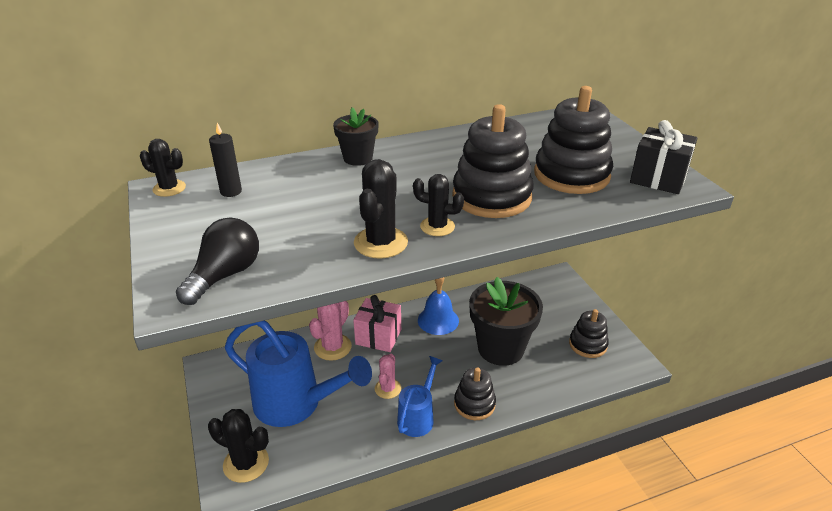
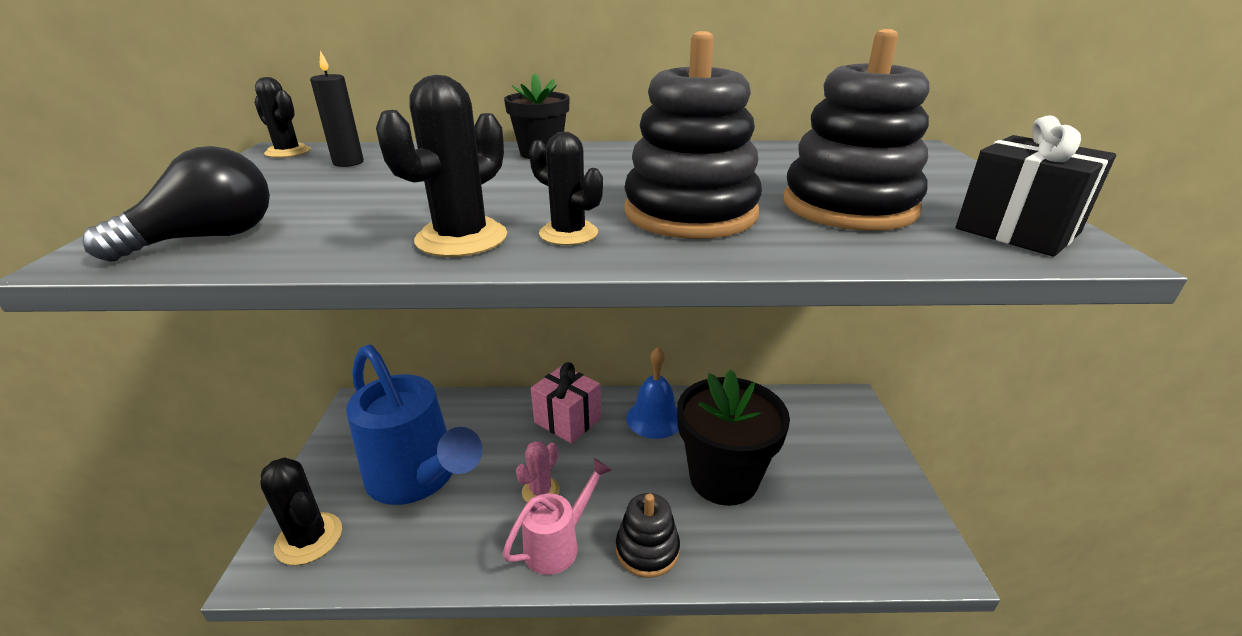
camera: 20 degrees right, 5 degrees down
(332, 347) = (505, 419): pink cactus -> none
(418, 417) = (558, 544): blue watering can -> pink watering can
(588, 344) = (862, 508): black stacking toy -> none

